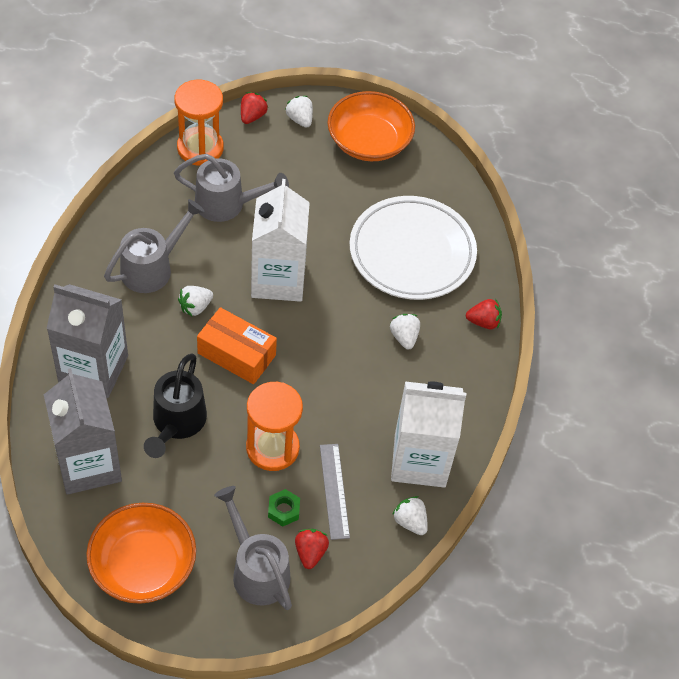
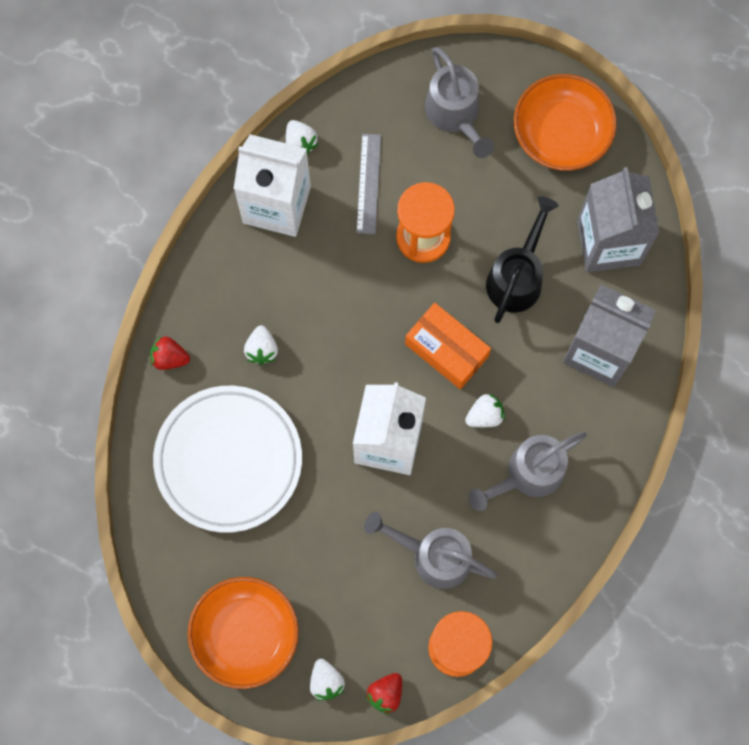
camera: 165 degrees left, 20 degrees up
(284, 510) = (421, 170): green nut -> none
(310, 552) = (402, 125): red strawberry -> none

